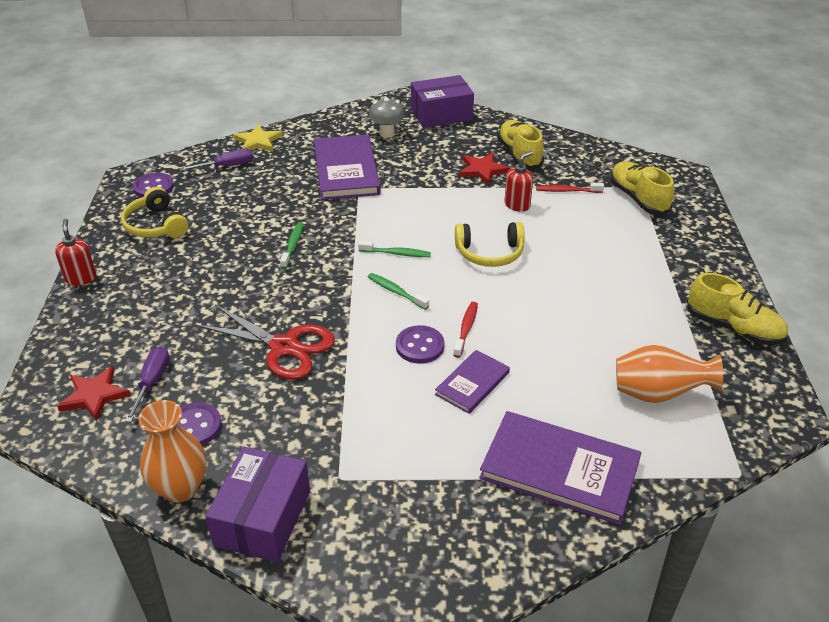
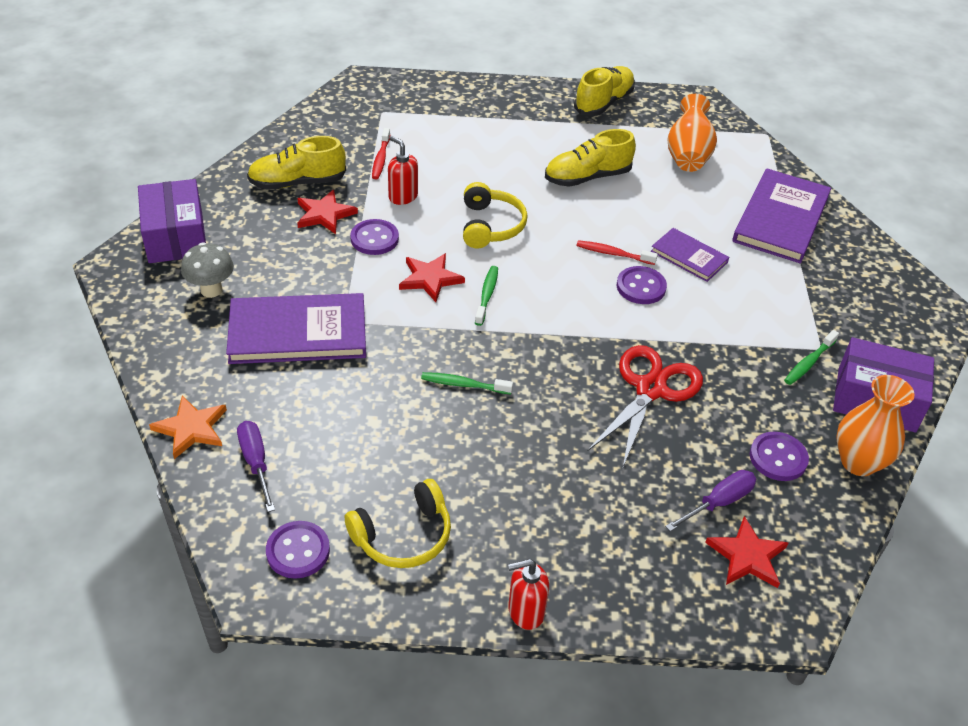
camera: 90 degrees left, 5 degrees up
(152, 382) = (719, 502): purple screwdriver -> purple screwdriver turned 135 degrees clockwise
(258, 141) = (191, 428): yellow star -> orange star
(396, 291) = (555, 299): green toothbrush -> green toothbrush (808, 362)
(412, 224) = (430, 279): none -> red star
(457, 195) = (374, 239): none -> purple button
(638, 198) = (403, 116): yellow shoe -> yellow shoe (587, 177)

